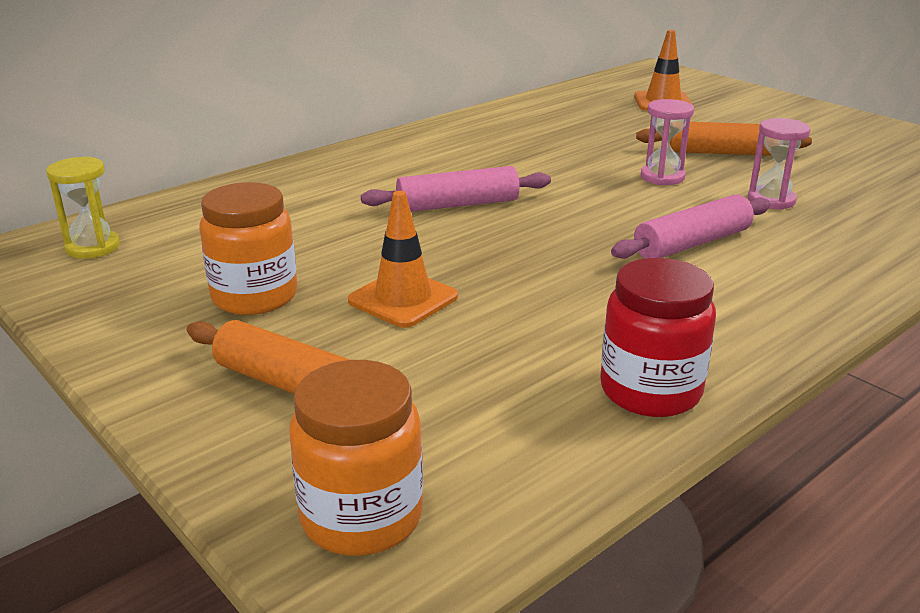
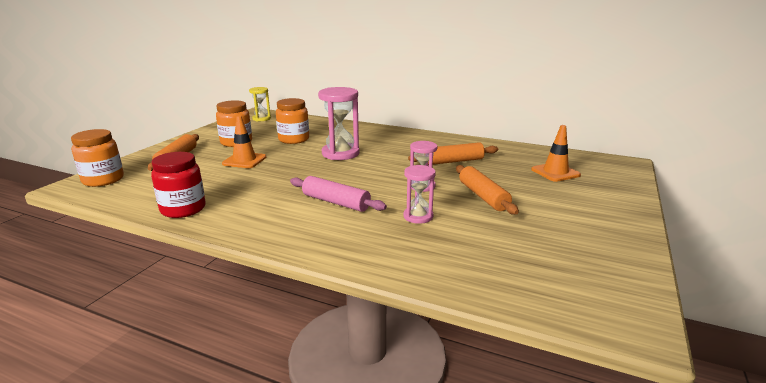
camera: 65 degrees right, 5 degrees down
(317, 232) = (294, 139): none -> orange jar
(457, 205) = (340, 153): pink rolling pin -> pink hourglass
(575, 139) = (453, 161): none -> orange rolling pin

